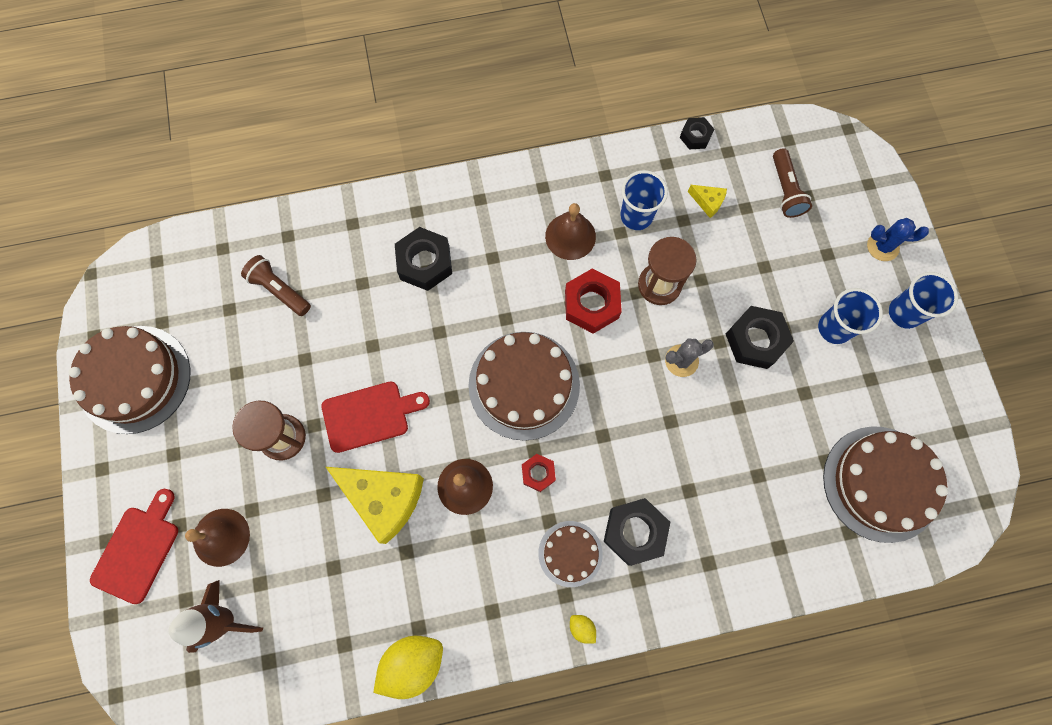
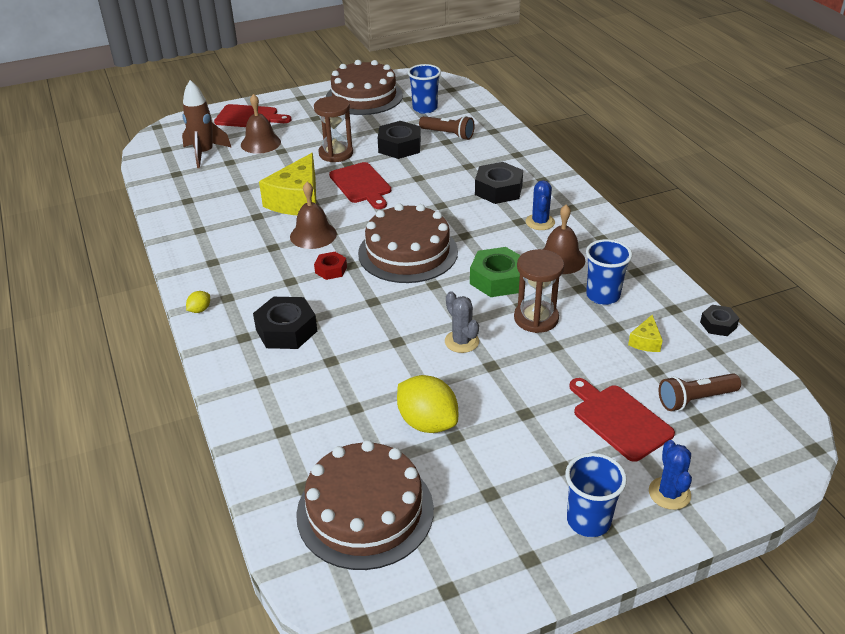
camera: 80 degrees right, 35 degrees down
(279, 290) = (448, 134): brown flashlight -> brown flashlight turned 90 degrees clockwise
(412, 663) = (173, 231): yellow lemon -> yellow lemon (427, 422)
(500, 237) = (540, 222): none -> blue cactus
(570, 553) = (263, 295): brown cake -> none
(591, 304) = (498, 279): red nut -> green nut
(755, 340) = (502, 392): black nut -> black nut (399, 146)
(801, 256) = (619, 420): none -> red cutting board
(834, 328) = (542, 455): blue cup -> blue cup (425, 108)

